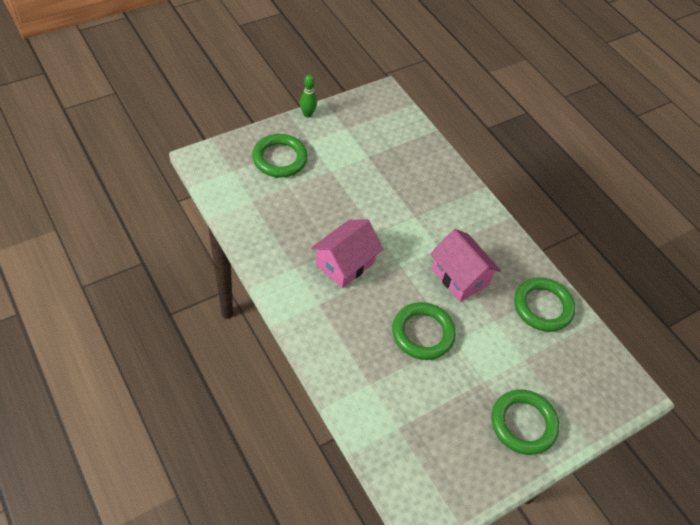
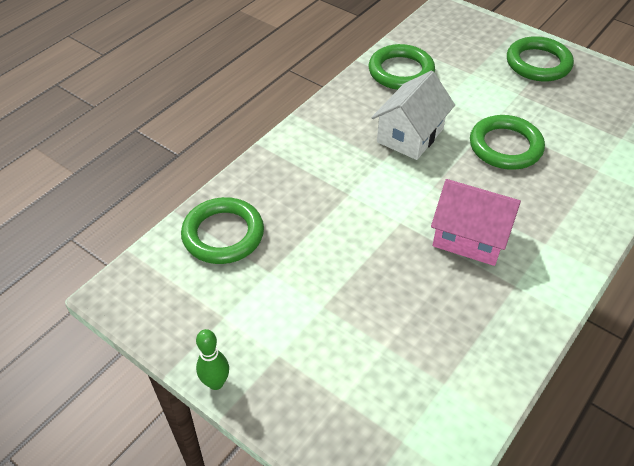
camera: 105 degrees left, 5 degrees down
(280, 158) = (338, 382): green ring -> green ring (223, 234)
(460, 277) = (410, 135): pink house -> white house

